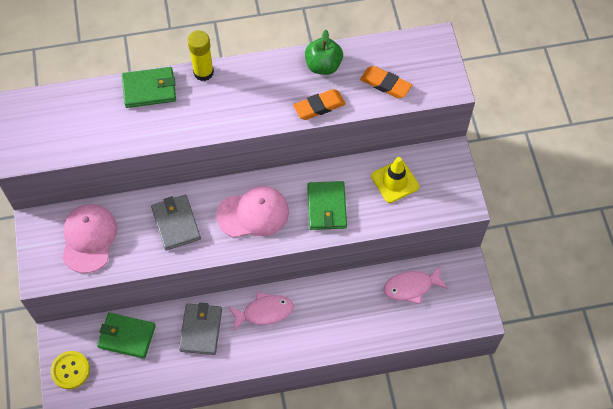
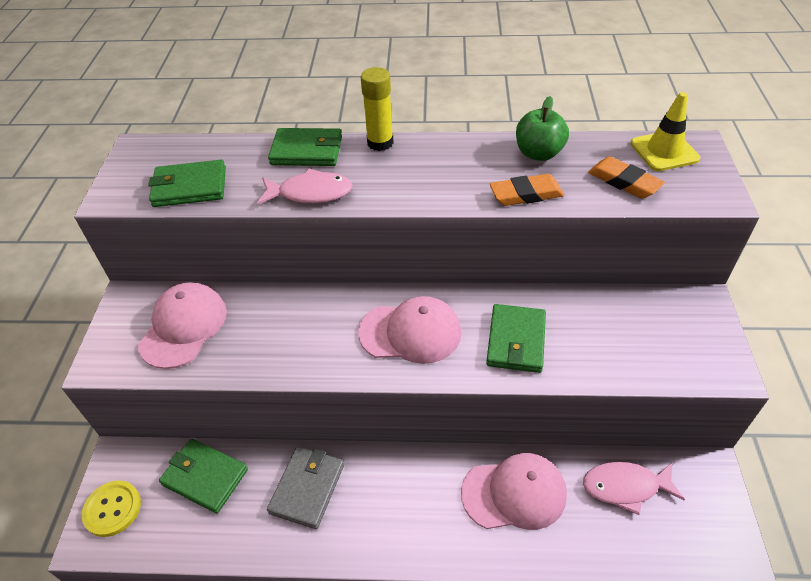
camera: 15 degrees right, 15 degrees down
(72, 139) = (189, 187): none -> green wallet
(176, 223) = (302, 328): grey wallet -> none
(264, 312) = (402, 481): pink fish -> pink fish (310, 193)
(340, 305) = (514, 493): none -> pink cap
(395, 181) = (619, 324): yellow traffic cone -> yellow traffic cone (664, 151)

